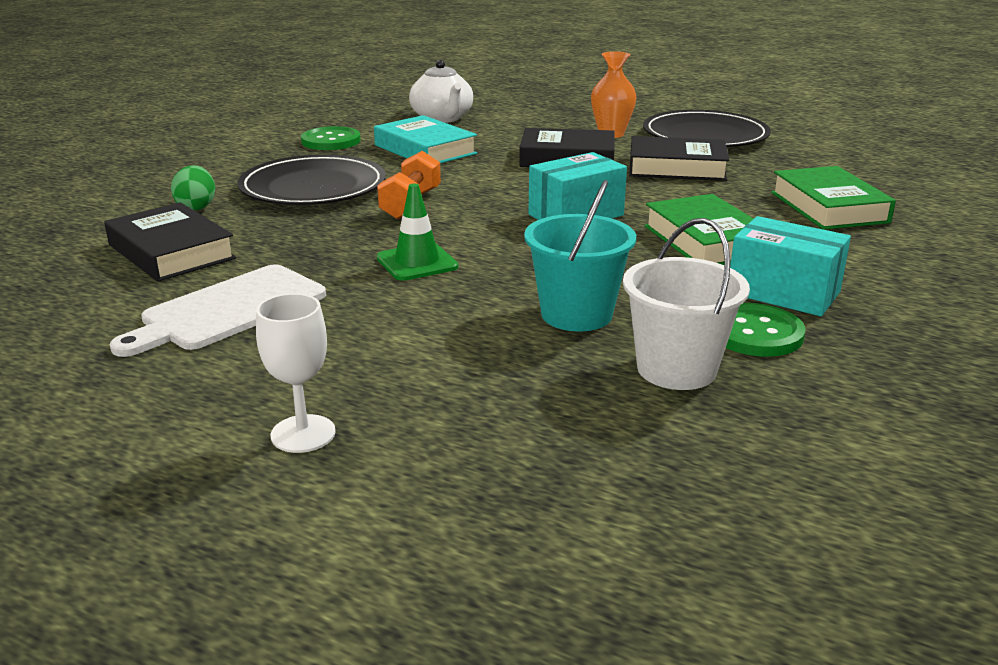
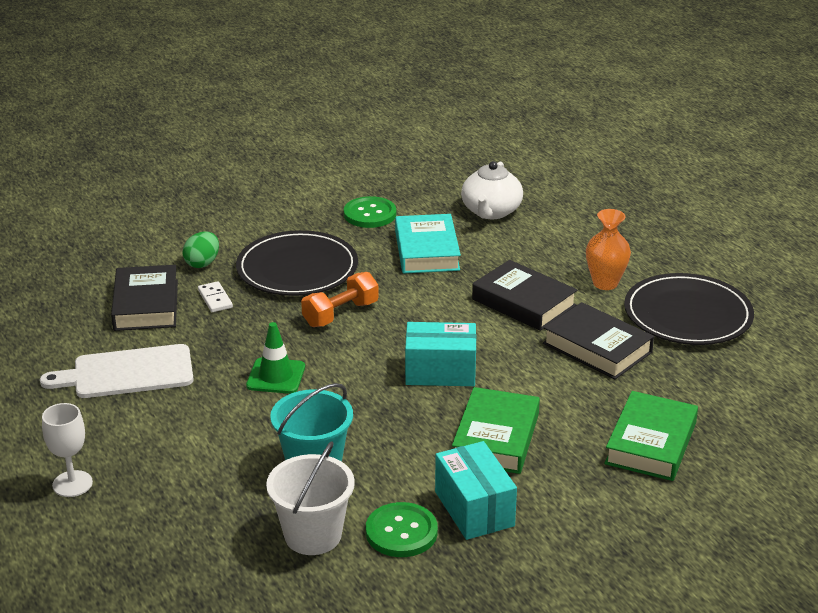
camera: 35 degrees right, 5 degrees up
(252, 227) = (215, 299): none -> white domino

